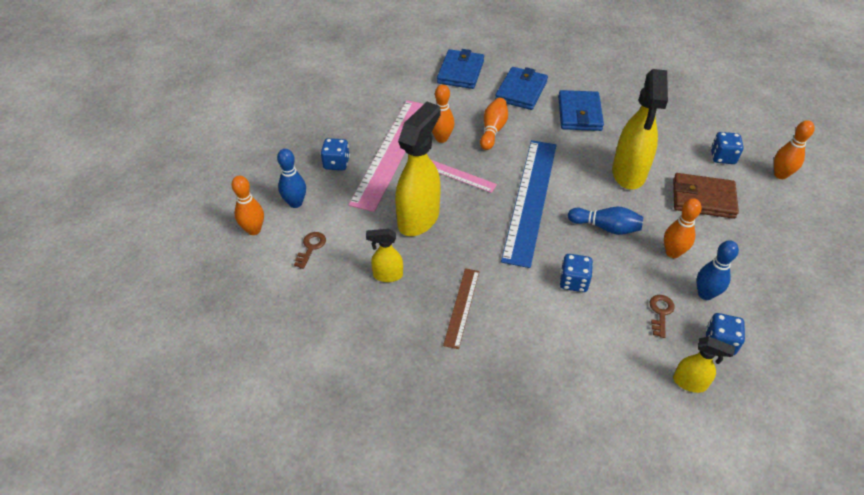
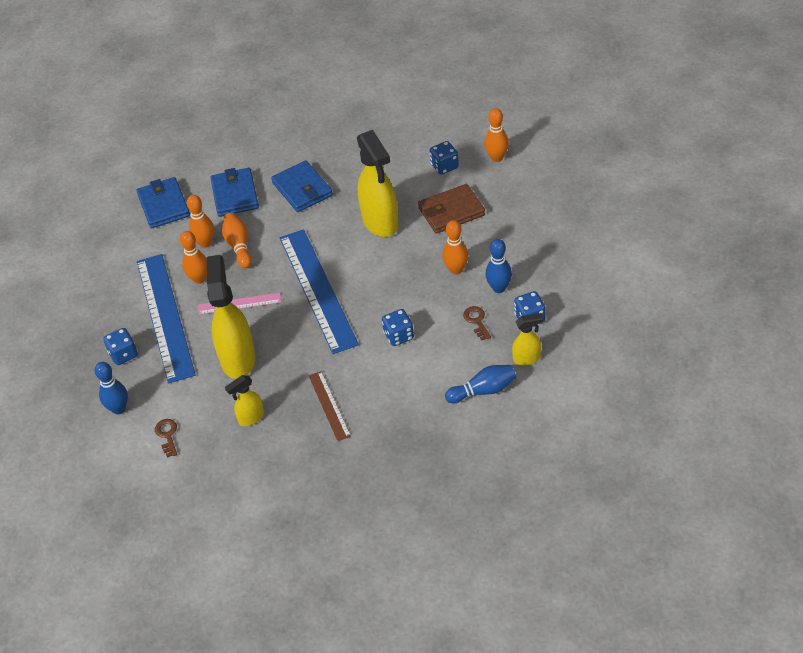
camera: 30 degrees left, 0 degrees up
(254, 230) = (103, 452): orange bowling pin -> orange bowling pin (205, 243)
(391, 152) = (165, 316): pink ruler -> blue ruler
(606, 227) = (393, 278): blue bowling pin -> blue bowling pin (483, 390)

